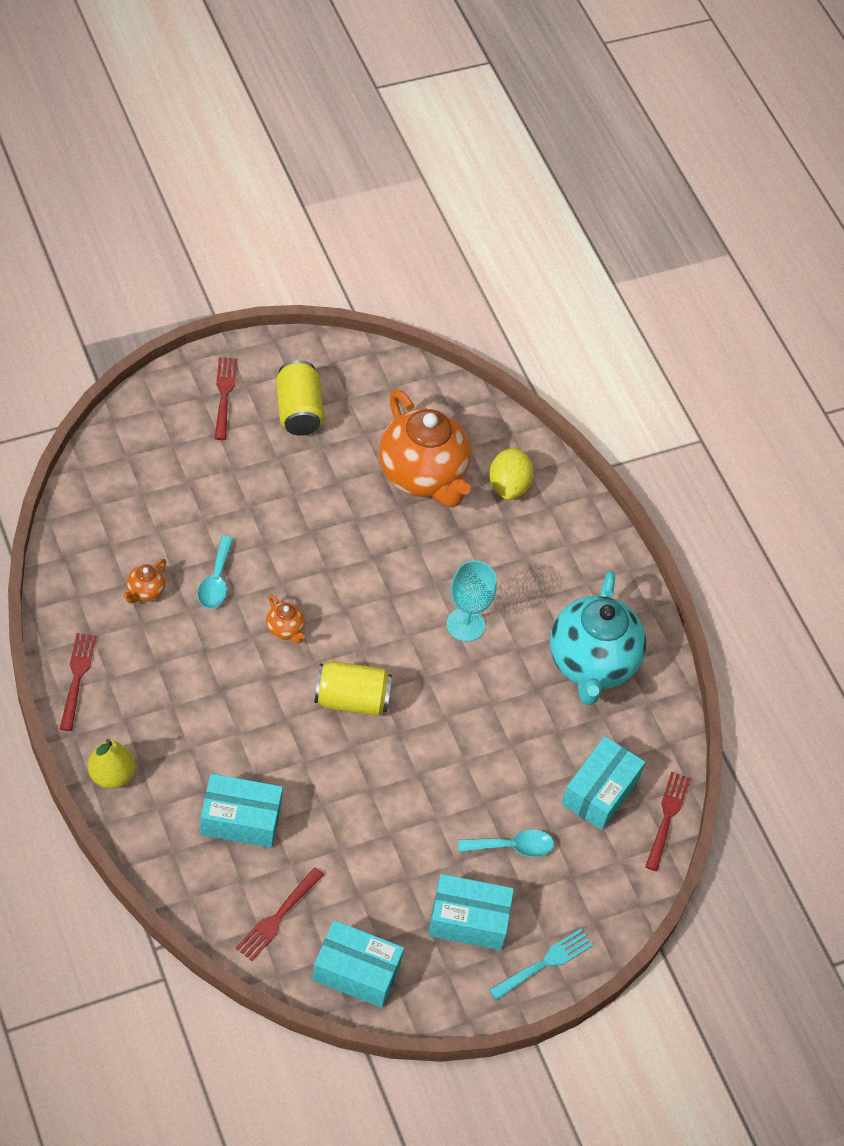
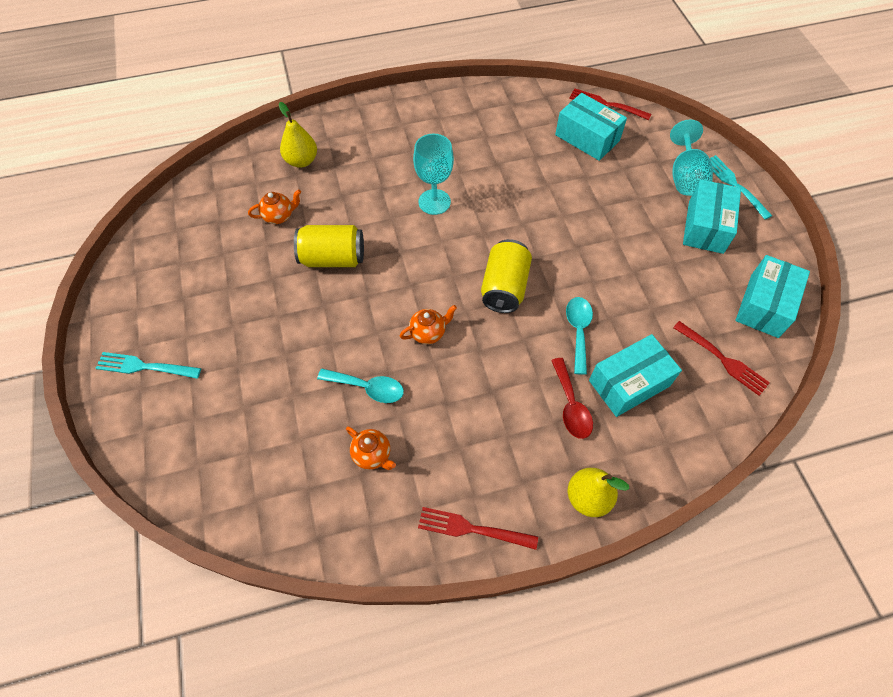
camera: 75 degrees left, 5 degrees up
(209, 763) = (571, 405): none -> red spoon
(224, 395) = (145, 366): red fork -> turquoise fork
(240, 819) = (629, 383): turquoise box -> turquoise box turned 45 degrees clockwise
(298, 411) = (183, 304): yellow can -> yellow can (333, 258)
(422, 476) = (279, 216): orange teapot -> orange teapot, size x0.40
(508, 486) = (301, 161): yellow lemon -> yellow pear
(512, 847) = (638, 193): turquoise spoon -> turquoise spoon (578, 331)
(550, 904) = (685, 176): none -> turquoise goblet
(591, 664) = (476, 130): turquoise teapot -> none

